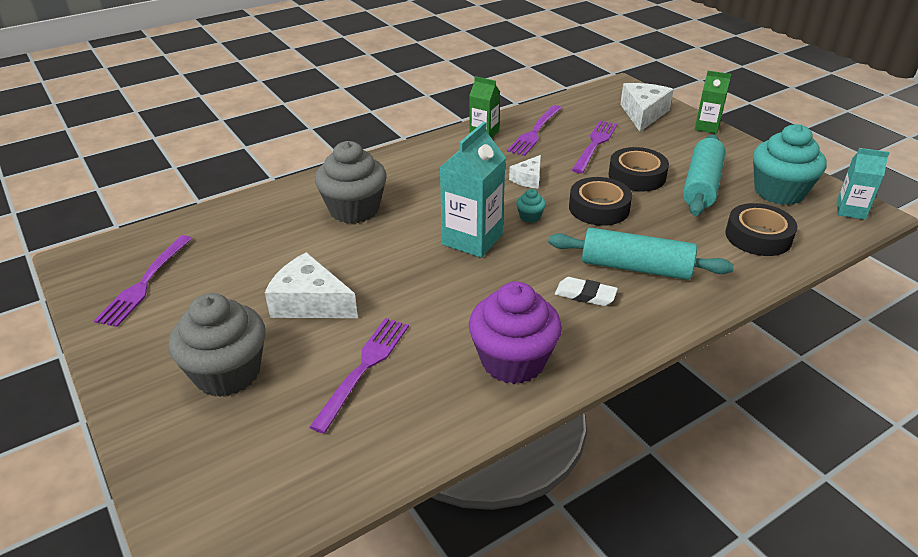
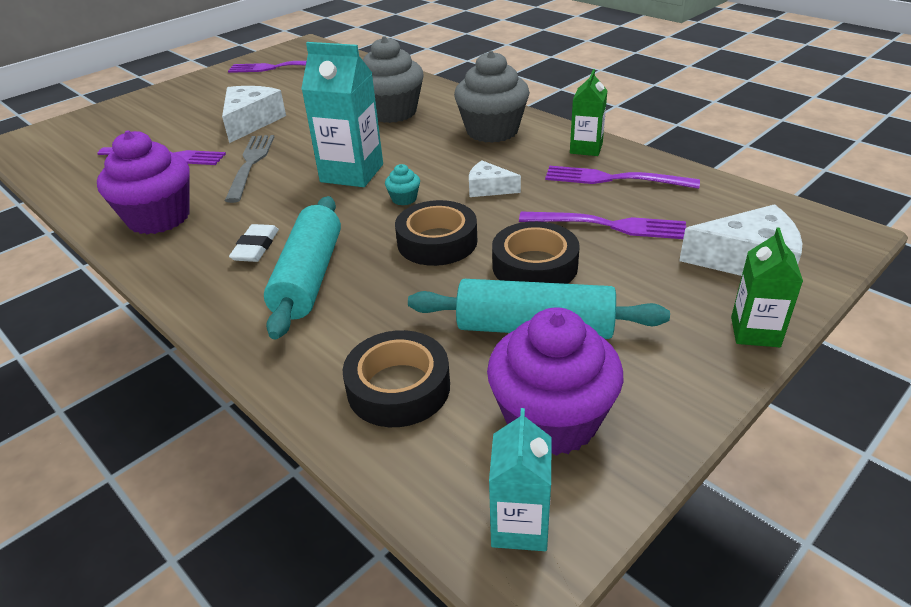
camera: 80 degrees right, 0 degrees up
(227, 373) = (173, 113): grey cupcake -> grey cupcake (492, 131)
(420, 301) = (250, 164): none -> grey fork
(779, 192) = (551, 420): turquoise cupcake -> purple cupcake

